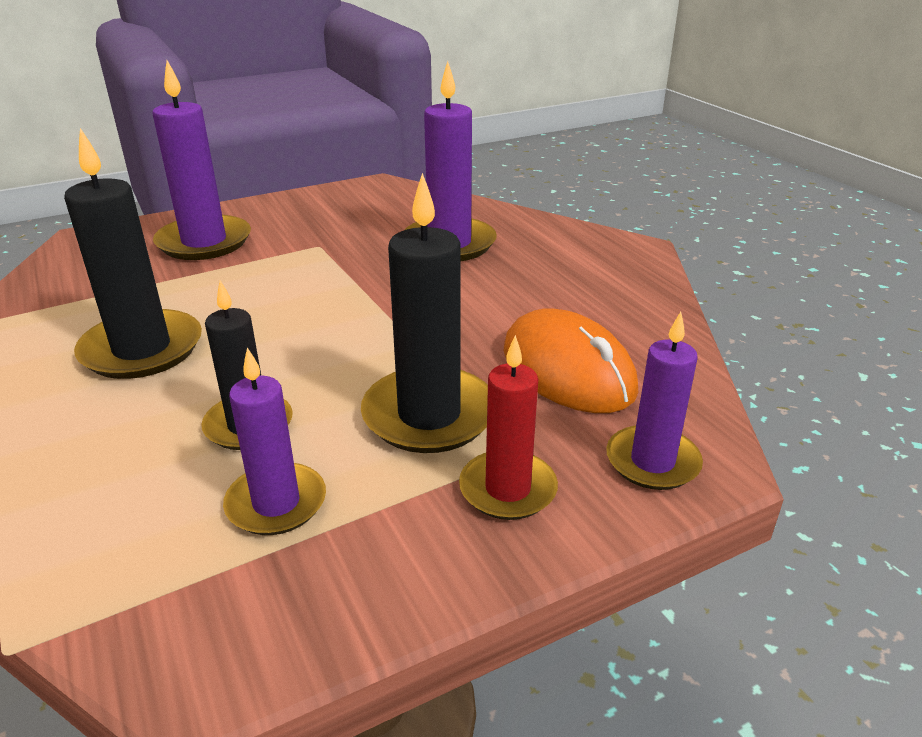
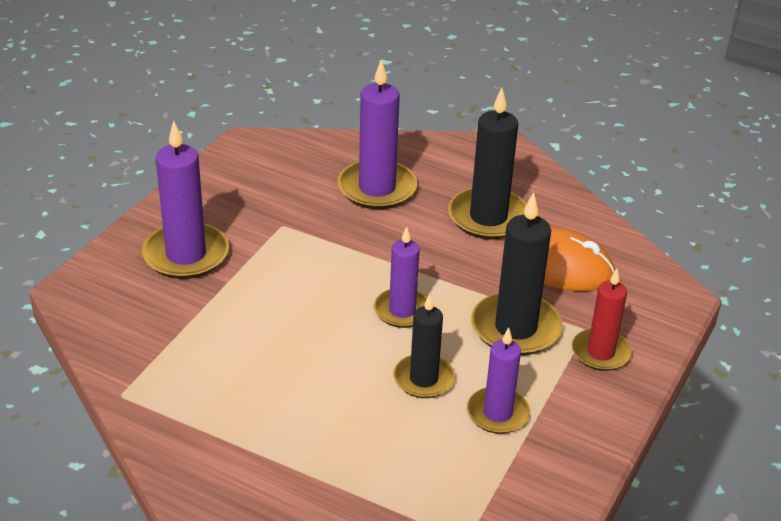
camera: 35 degrees left, 5 degrees up
(142, 349) = (281, 360): black candle -> black candle (488, 217)
(652, 461) = (652, 306): purple candle -> purple candle (402, 310)

